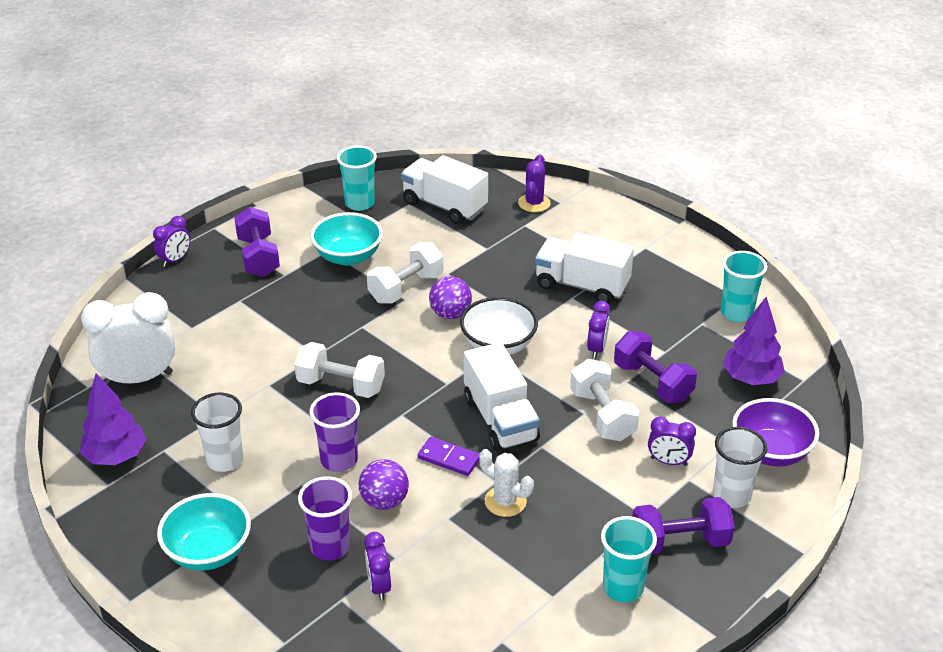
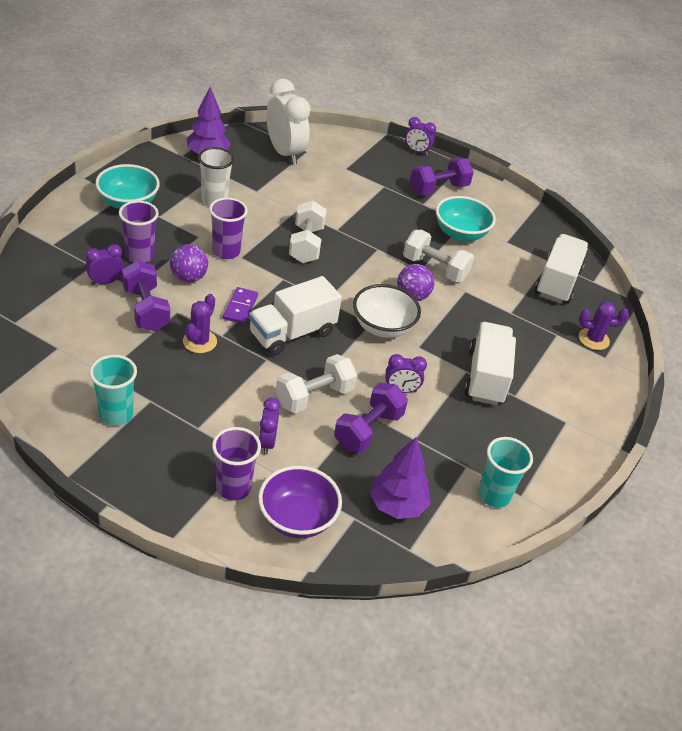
camera: 70 degrees right, 5 degrees up
(359, 203) = (533, 233): turquoise cup -> none
(505, 501) = (199, 341): white cactus -> purple cactus
(680, 542) = (171, 451): purple dumbbell -> purple dumbbell (146, 309)
(731, 495) = (233, 487): white cup -> purple cup

